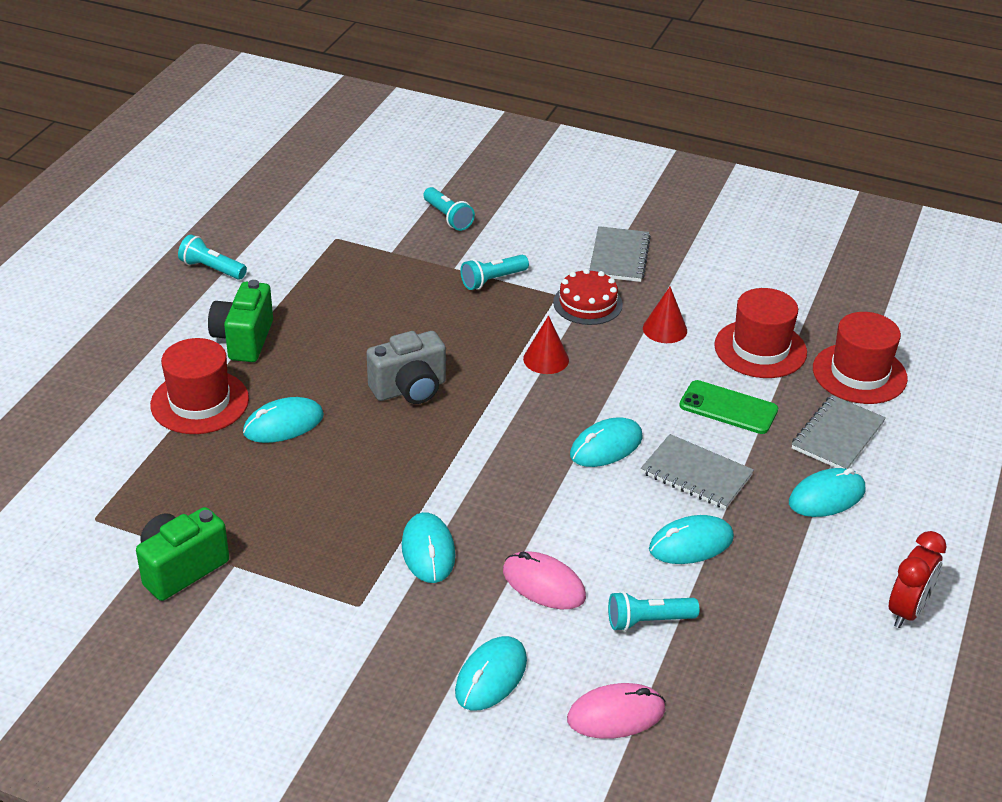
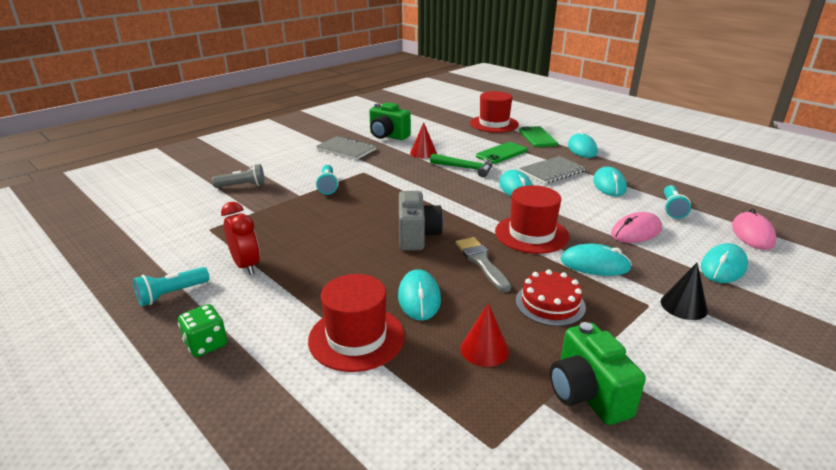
camera: 65 degrees left, 10 degrees down
(153, 320) = (206, 344): none -> green dice
(244, 340) = (291, 296): green camera -> green camera (388, 136)
(371, 636) = (683, 306): none -> black cone
(380, 454) = (481, 262): none -> grey brush
(448, 217) = (242, 186): turquoise flashlight -> grey flashlight
(491, 676) = (723, 267): turquoise mouse -> turquoise mouse turned 75 degrees clockwise
(546, 359) = (422, 187): red cone -> red cone (484, 349)
(587, 303) = (380, 166): red cake -> red cake (550, 304)
(640, 383) = (465, 168): none -> green hammer
(760, 349) = (459, 137): red hat -> red hat (531, 234)
(837, 436) = (537, 137): grey notebook -> green phone
(907, 610) = (668, 152): red clock -> red clock (246, 266)

